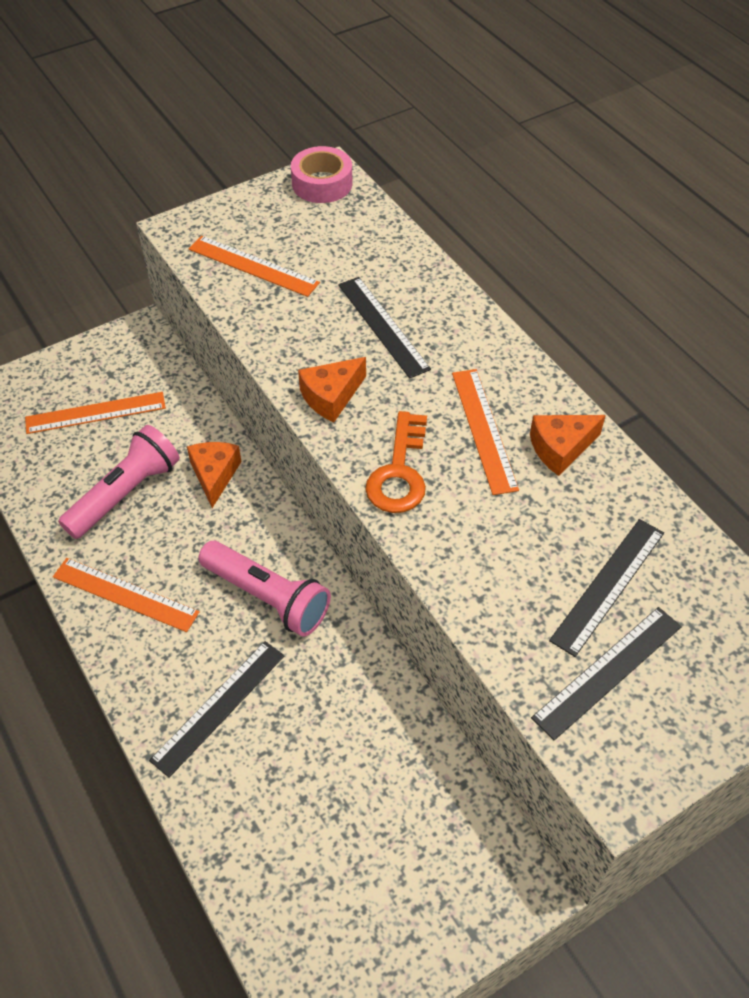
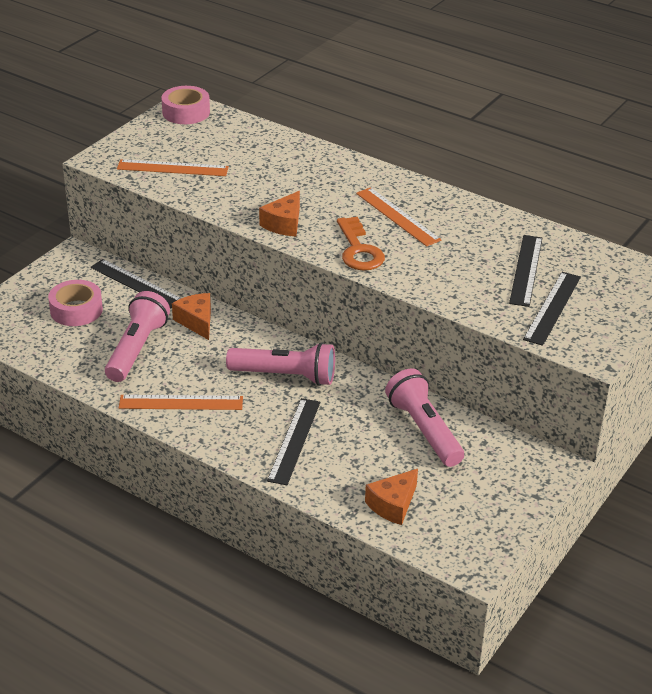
camera: 25 degrees left, 15 degrees down
(95, 413) = (76, 310): orange ruler -> pink tape
(383, 326) = (291, 180): black ruler -> black ruler (136, 283)
(387, 753) = (424, 430): none -> pink flashlight
(560, 448) = (452, 214): orange cheese -> orange cheese (393, 505)

